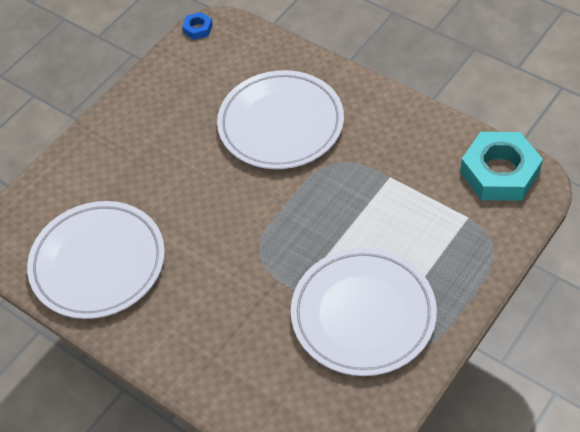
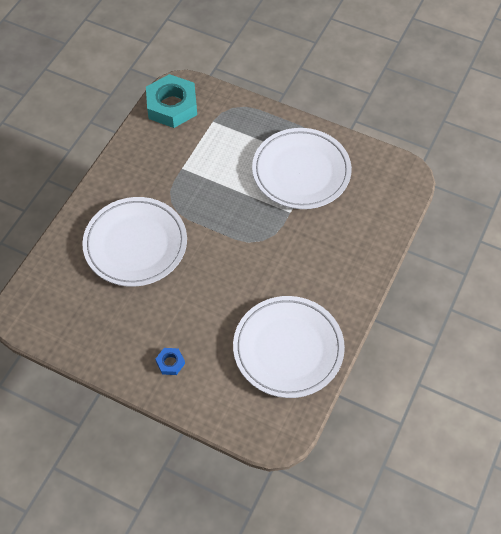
camera: 105 degrees left, 5 degrees up
(198, 28) = (23, 328): blue nut -> blue nut (170, 363)

